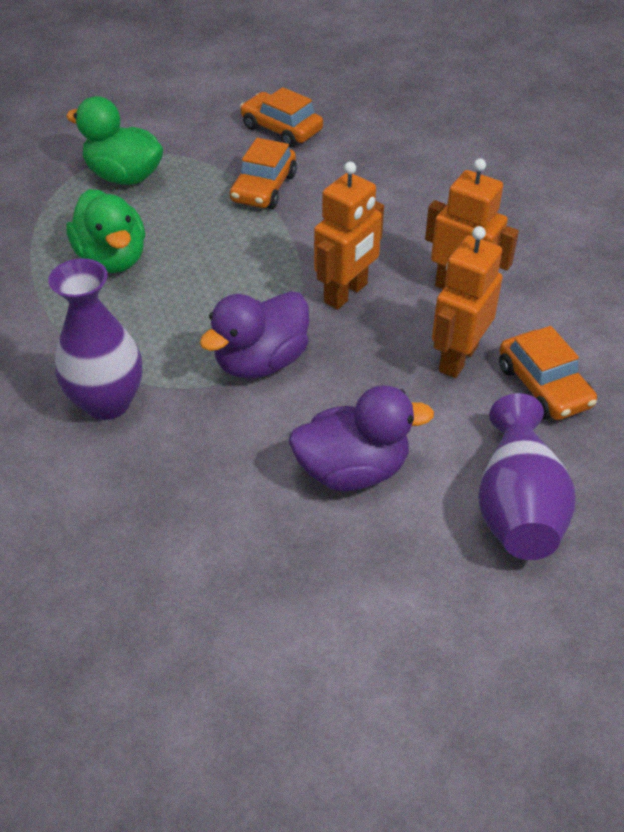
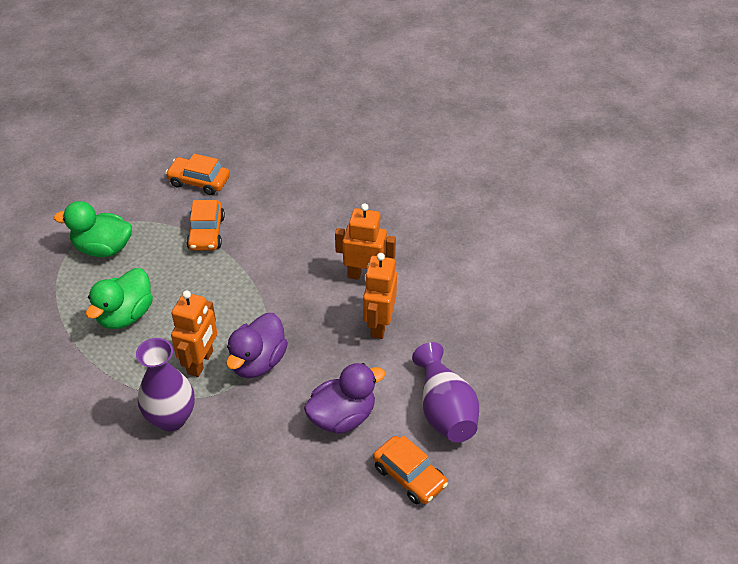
camera: 20 degrees left, 0 degrees up
(112, 259) = (125, 315): green duck -> green duck turned 75 degrees clockwise
(346, 293) = (293, 298): orange robot -> orange robot (200, 362)
(543, 386) = (436, 329): orange car -> orange car (409, 476)

